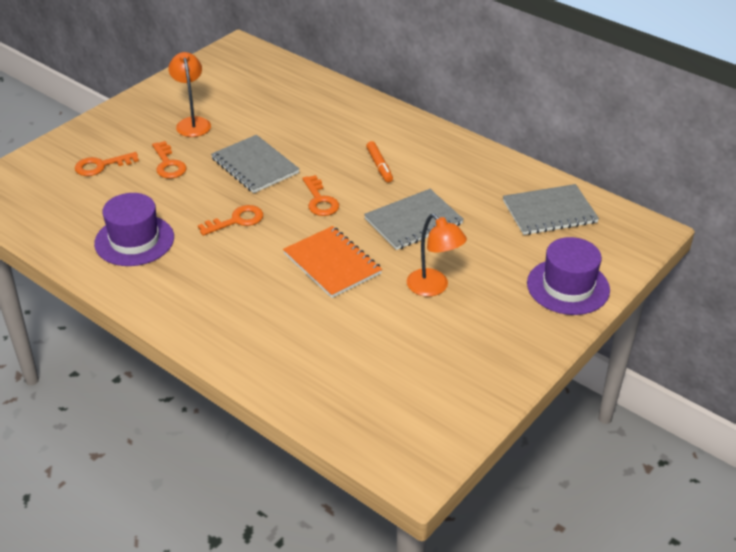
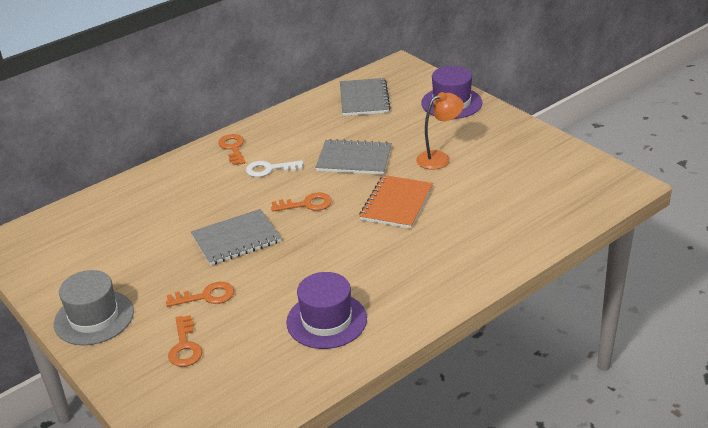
camera: 75 degrees left, 5 degrees down
(139, 112) = (94, 317): none -> grey hat
(192, 123) = (138, 278): orange lamp -> none
(236, 221) = (318, 254): orange key -> orange key (233, 148)
(332, 263) = (396, 203): orange notebook -> orange notebook turned 45 degrees counterclockwise
(379, 166) = (269, 169): orange marker -> white key
(413, 221) = (354, 159): grey notebook -> grey notebook turned 60 degrees counterclockwise

